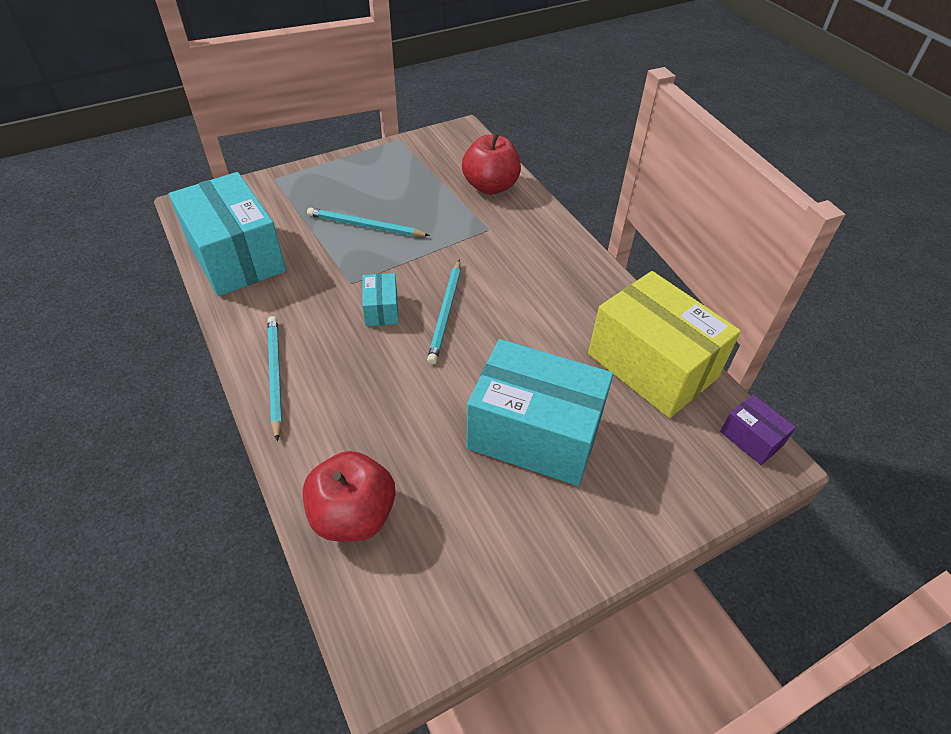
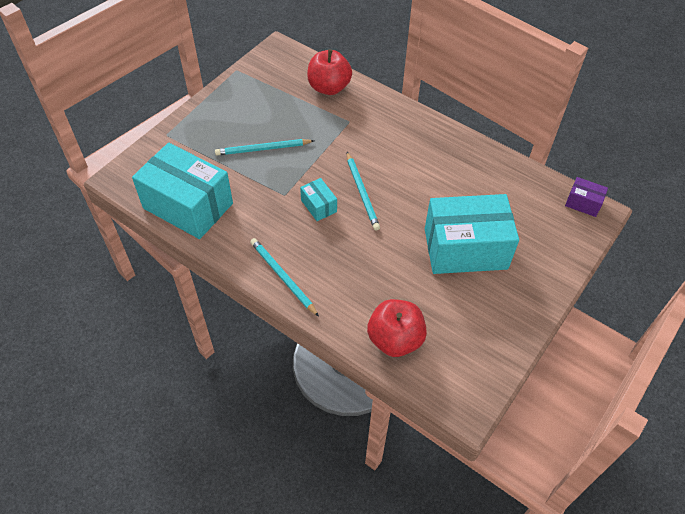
camera: 25 degrees left, 5 degrees up
(652, 366) = (506, 180): yellow box -> none

